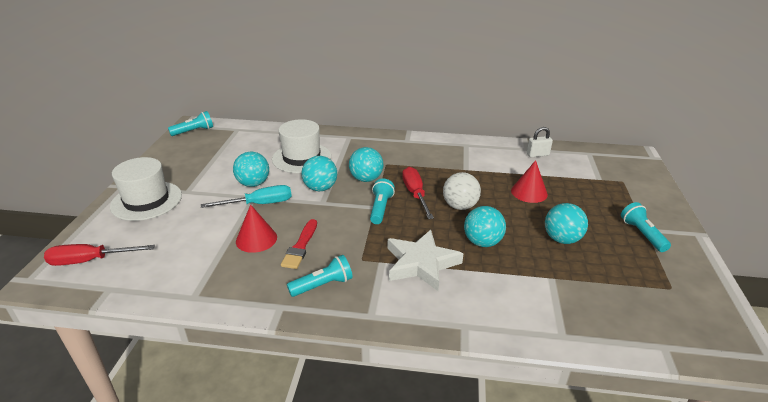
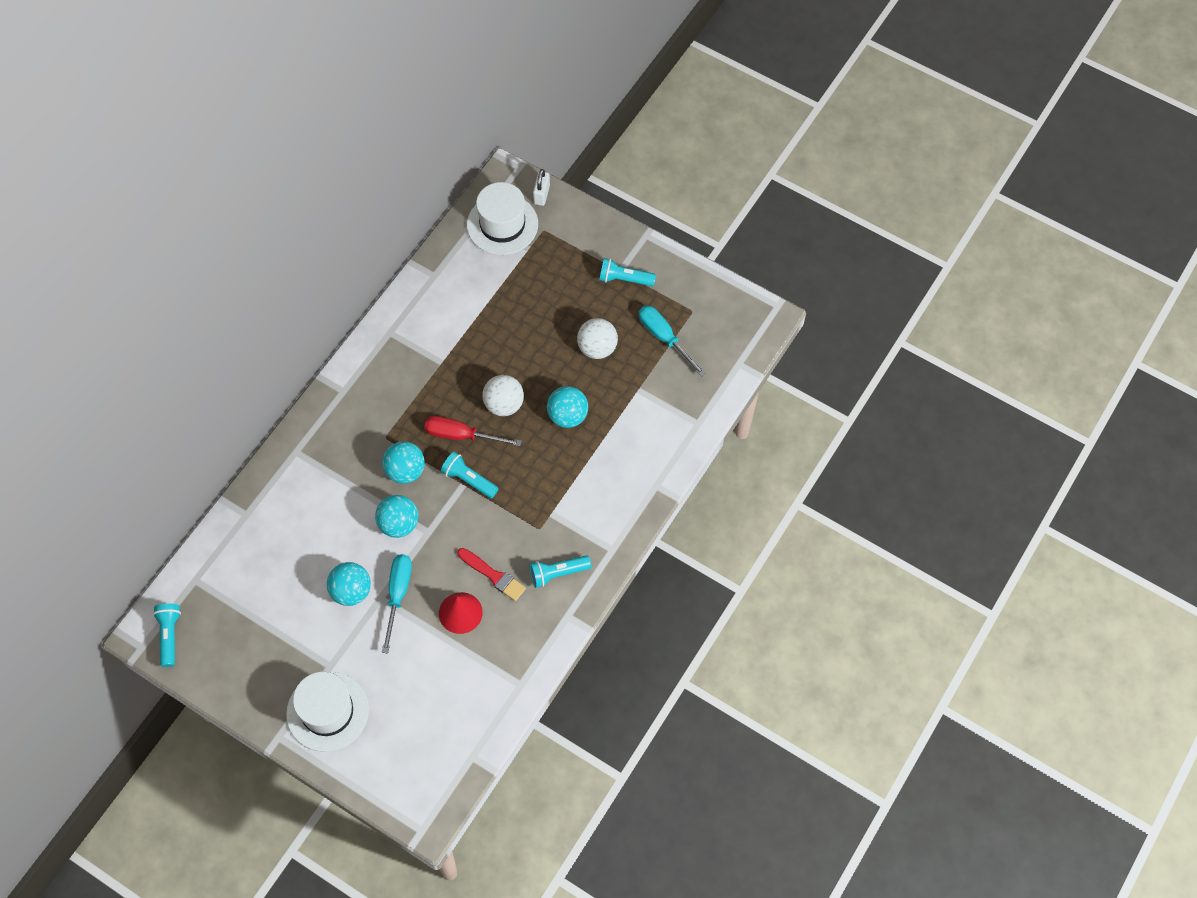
camera: 65 degrees left, 30 degrees up
(90, 261) = (418, 773): red screwdriver -> none
(301, 158) = (319, 523): white hat -> white hat (502, 224)
(323, 285) = (557, 573): turquoise flashlight -> turquoise flashlight turned 105 degrees counterclockwise
(421, 263) = (570, 482): white star -> none
(529, 192) = (515, 328): red cone -> none
(537, 154) = (452, 272): white padlock -> white padlock (541, 194)
(562, 239) = (597, 348): turquoise ball -> white ball
(621, 278) = (664, 338): none -> turquoise screwdriver

